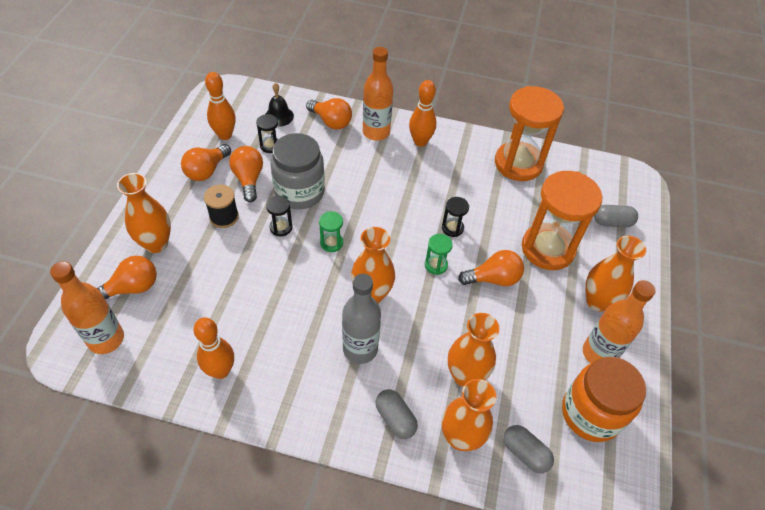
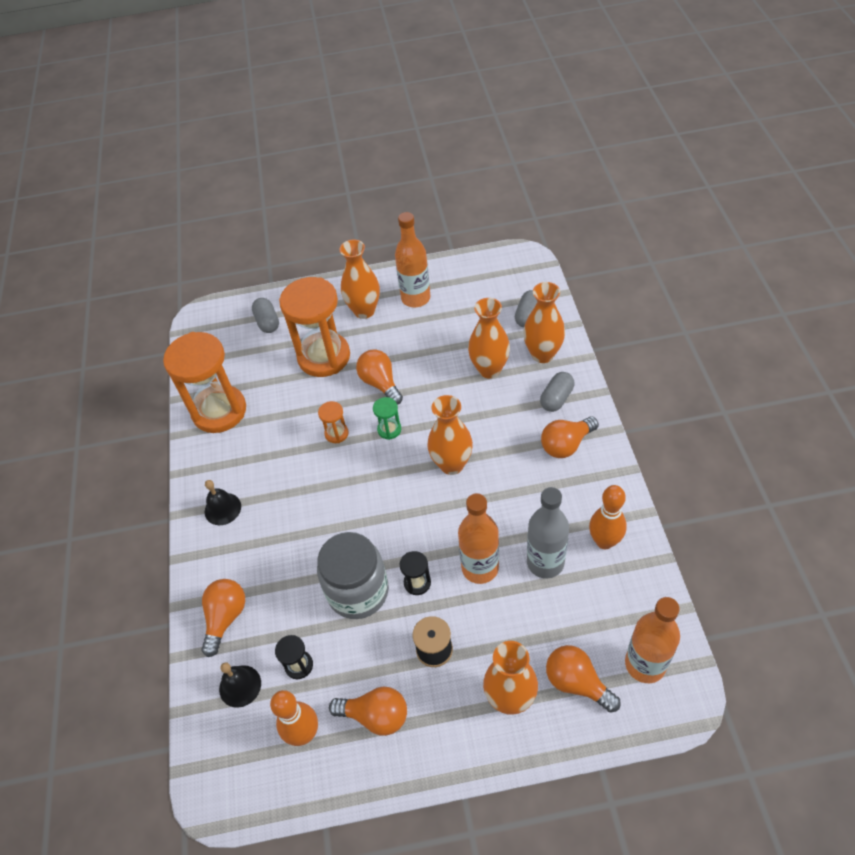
camera: 105 degrees left, 0 degrees up
(248, 179) = (365, 657): orange light bulb -> orange light bulb (566, 444)
(331, 243) = (411, 525): green hourglass -> none
(360, 349) = (512, 448): grey bottle -> grey bottle (545, 562)
(376, 132) = (225, 560): orange bottle -> orange bottle (480, 568)
(420, 142) = (222, 509): orange bowling pin -> black bell
(452, 228) = (336, 433): black hourglass -> orange hourglass
(591, 413) = (471, 290): orange jar -> none

